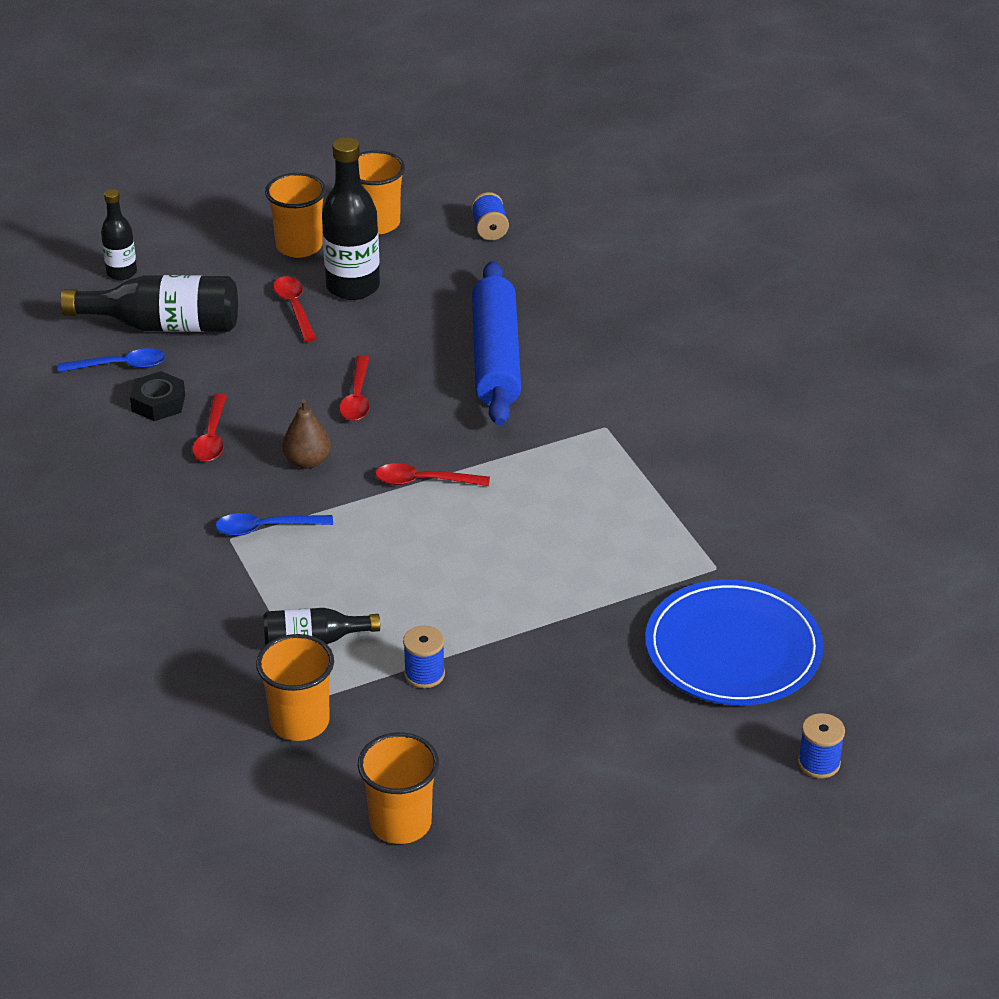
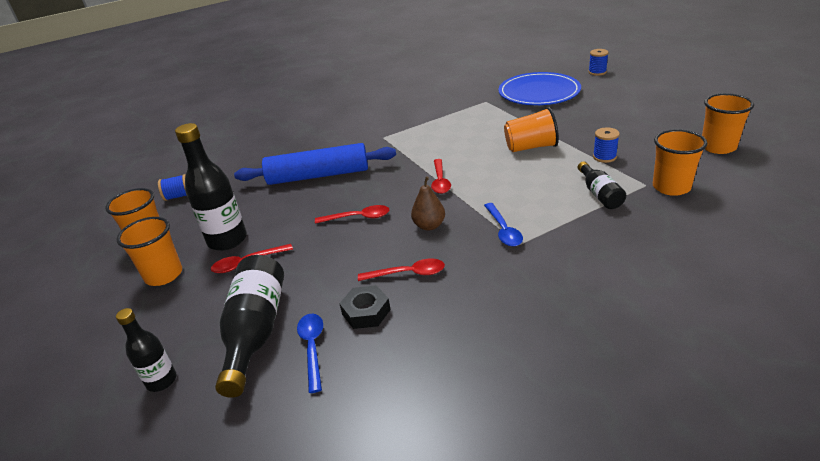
camera: 90 degrees left, 5 degrees down
(495, 595) = (531, 147): none -> orange cup

